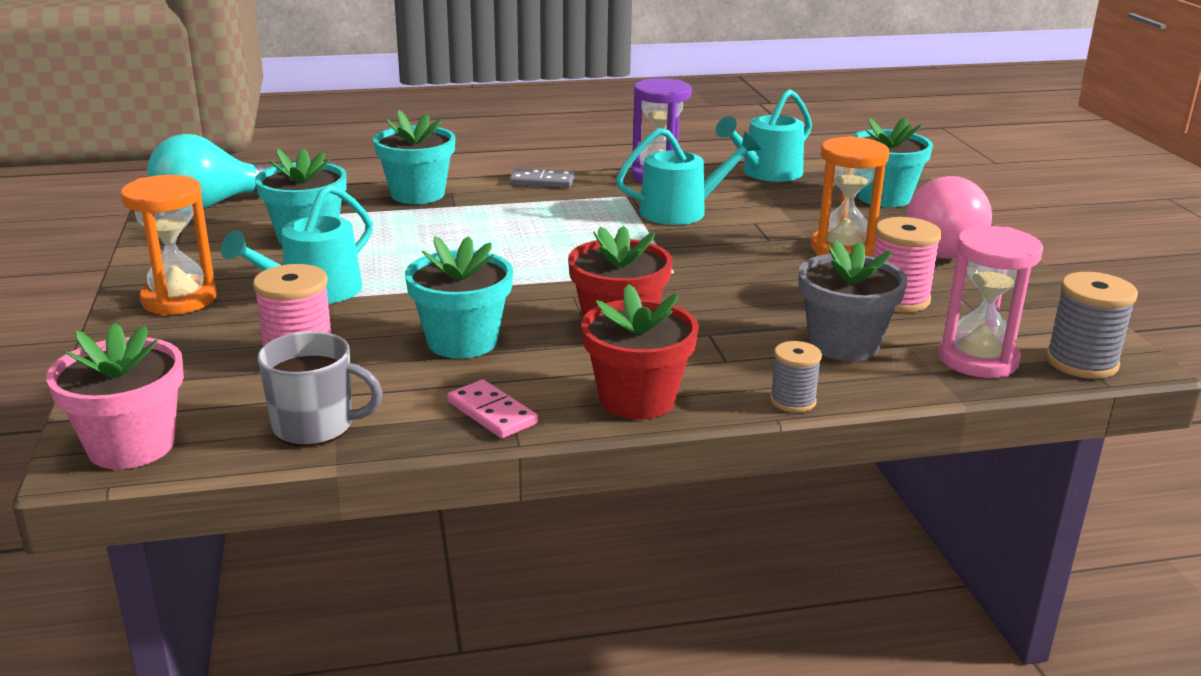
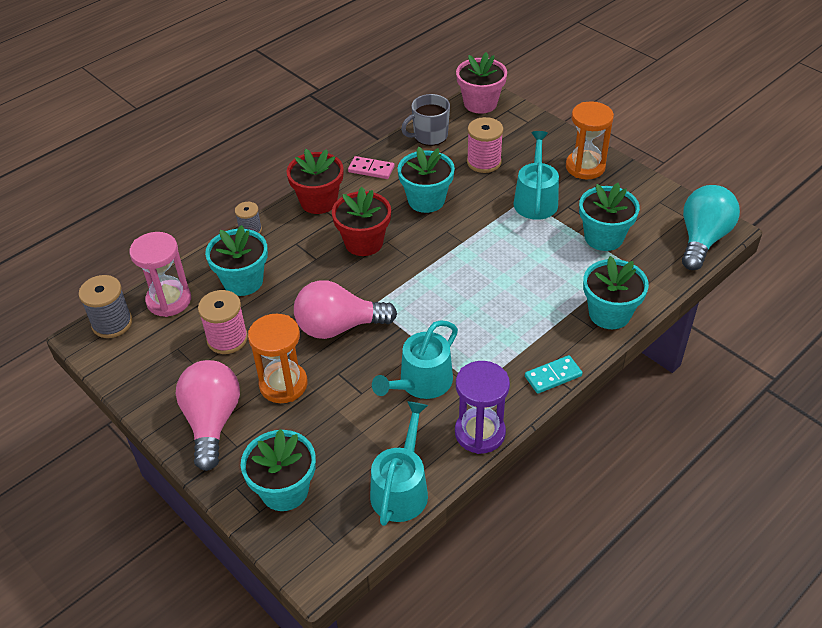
camera: 150 degrees right, 20 degrees up
(542, 181) = (553, 376): grey domino -> turquoise domino
(736, 268) = (338, 327): none -> pink light bulb
(843, 344) = (243, 281): grey flower pot -> turquoise flower pot

